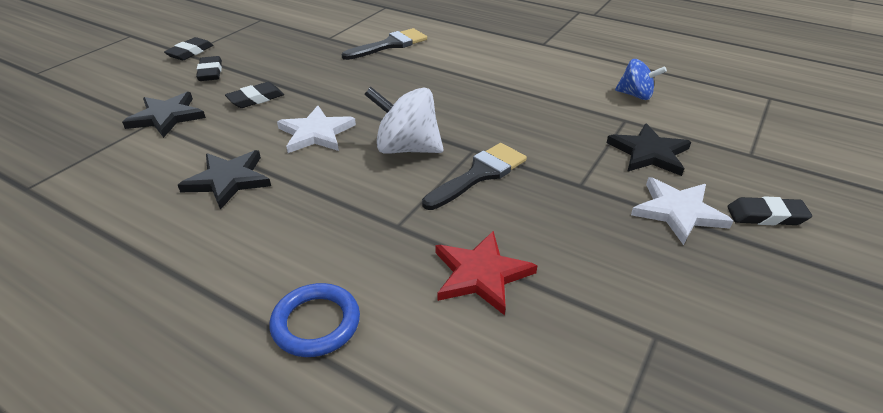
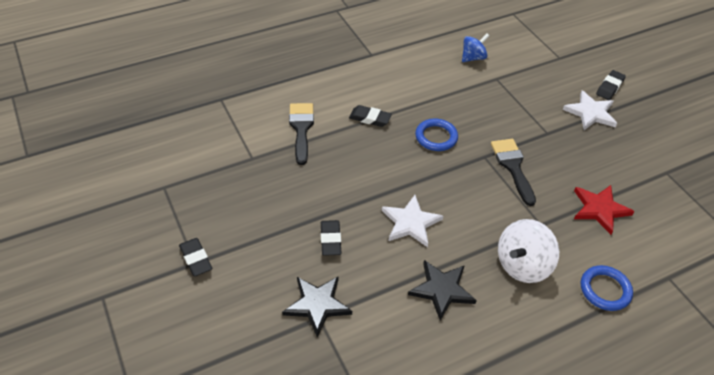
camera: 60 degrees left, 10 degrees up
(210, 72) = (254, 255): black eraser -> black eraser (370, 118)
(406, 148) = (462, 185): white spinning top -> white spinning top (522, 265)
(466, 111) = (436, 137): none -> blue ring
(649, 153) = (535, 90): black star -> none

